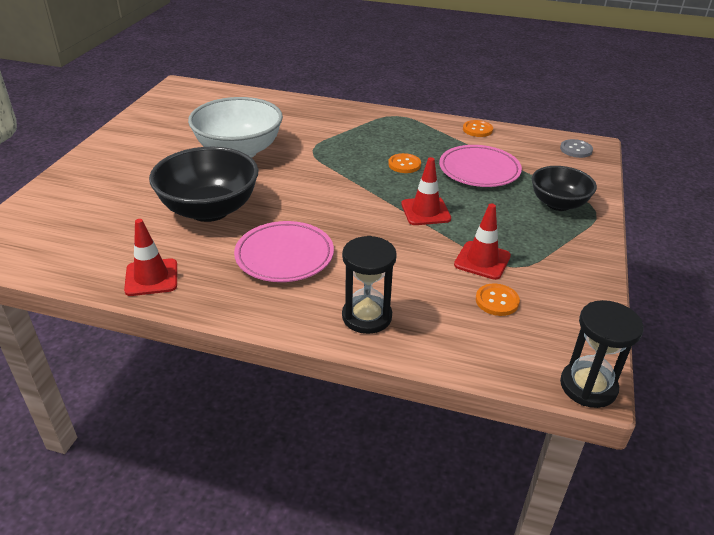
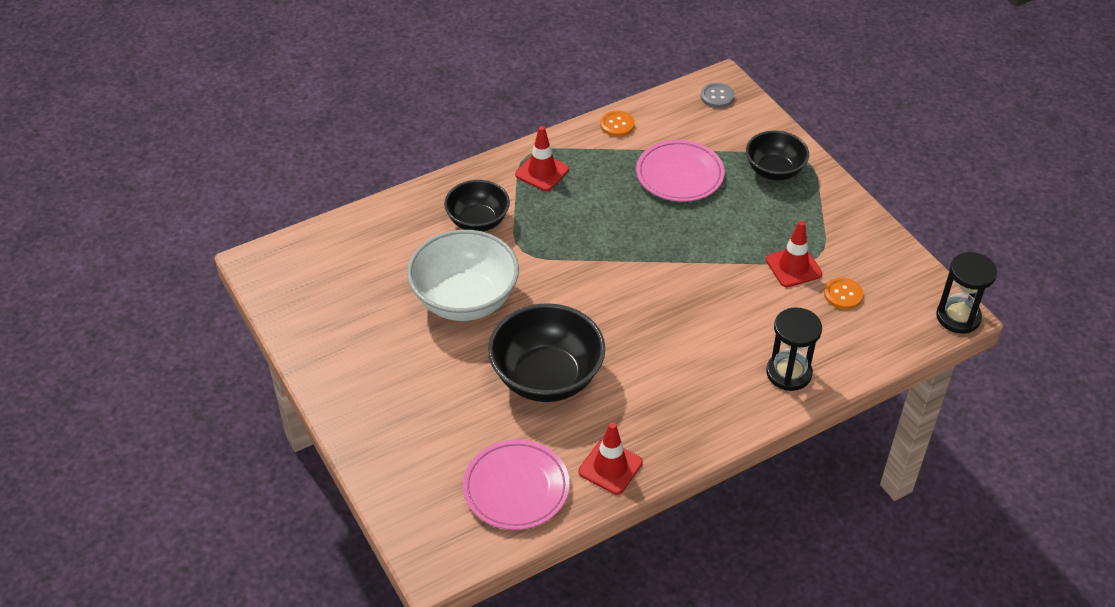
camera: 45 degrees left, 10 degrees up
(284, 256) = (667, 371): pink plate -> pink plate (516, 488)
(312, 126) = (478, 221): none -> black bowl
(404, 164) = (618, 211): orange button -> none
(425, 211) = (700, 250): red traffic cone -> red traffic cone (542, 172)

